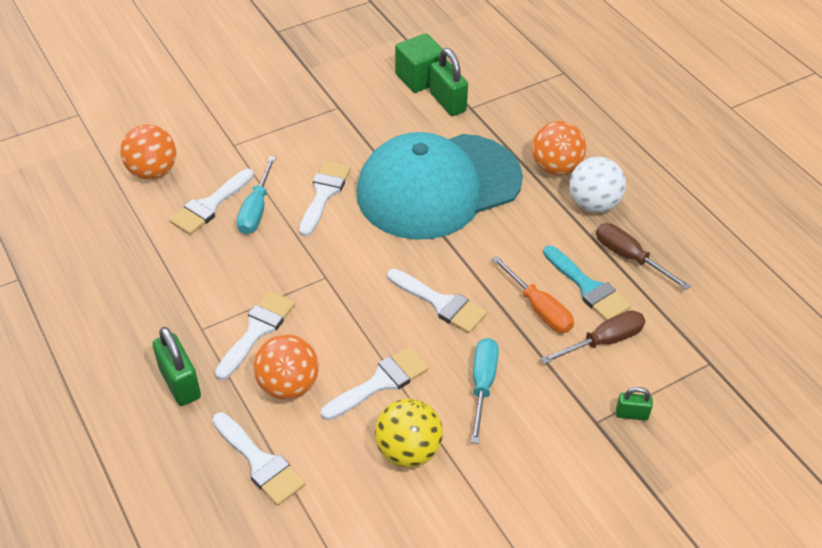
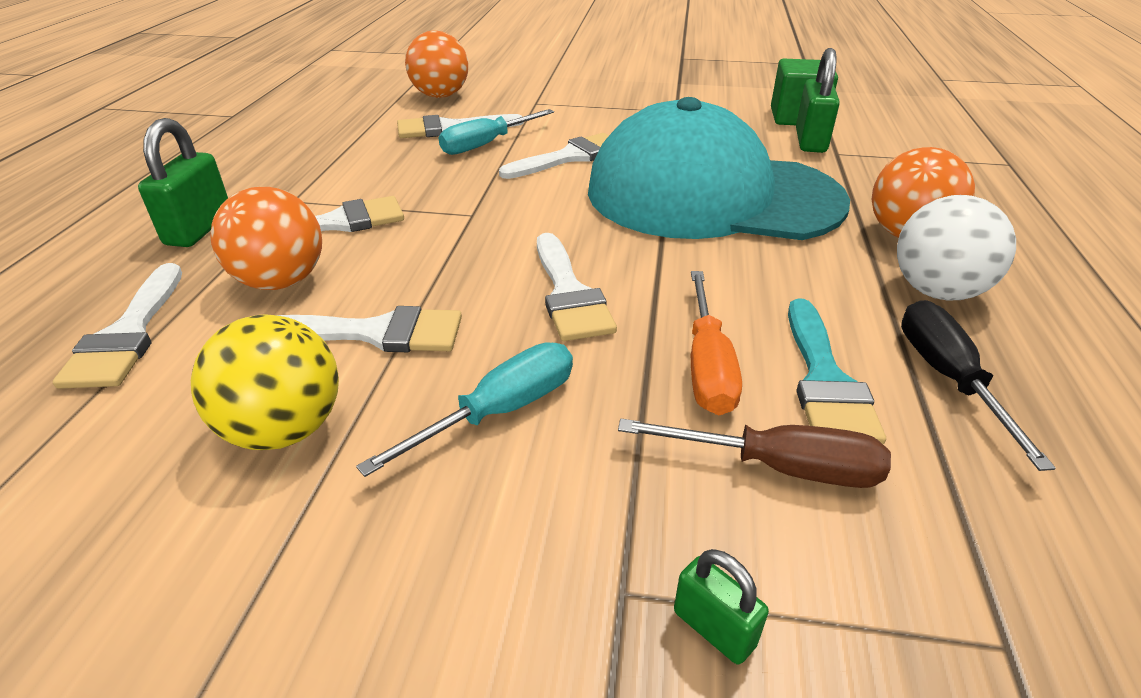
camera: 40 degrees right, 10 degrees down
(629, 257) = (947, 378): brown screwdriver -> black screwdriver

